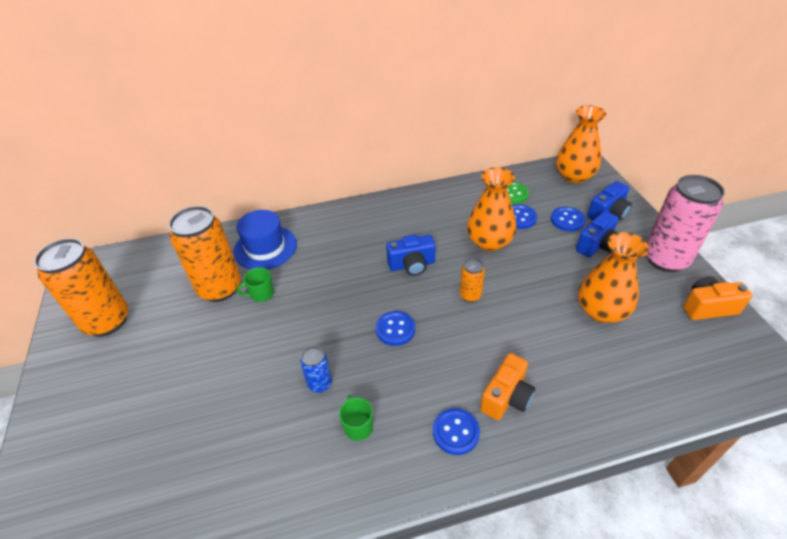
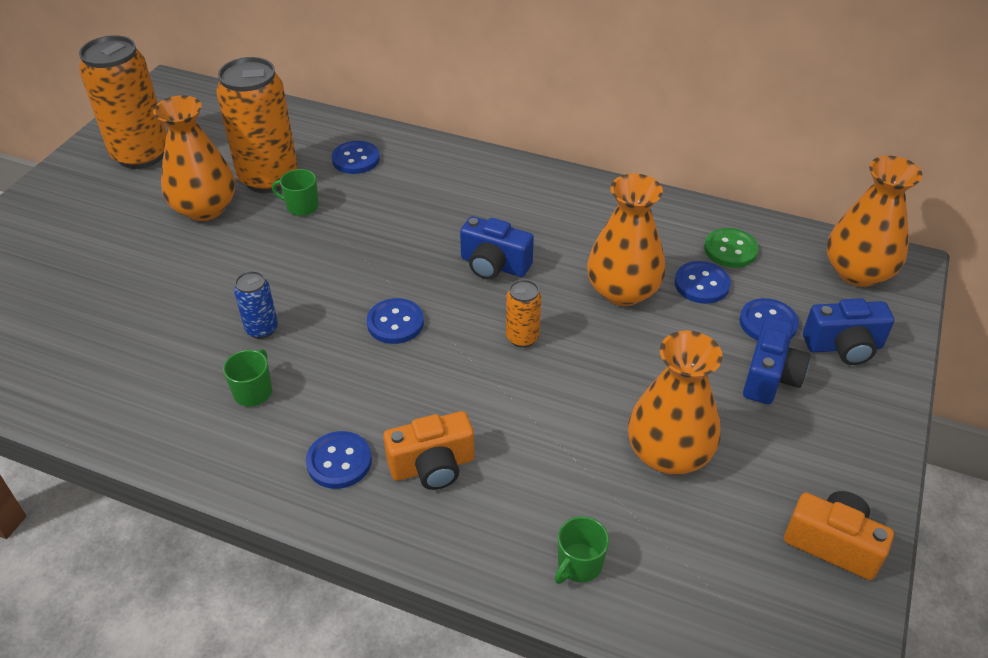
camera: 35 degrees right, 0 degrees up
(195, 331) = (205, 208): none -> orange vase
(265, 248) = (356, 159): blue hat -> blue button
(597, 245) = (770, 377): blue camera -> blue camera turned 60 degrees counterclockwise
(630, 397) = (579, 564): none -> green mug
(665, 259) = (852, 451): pink can -> none

